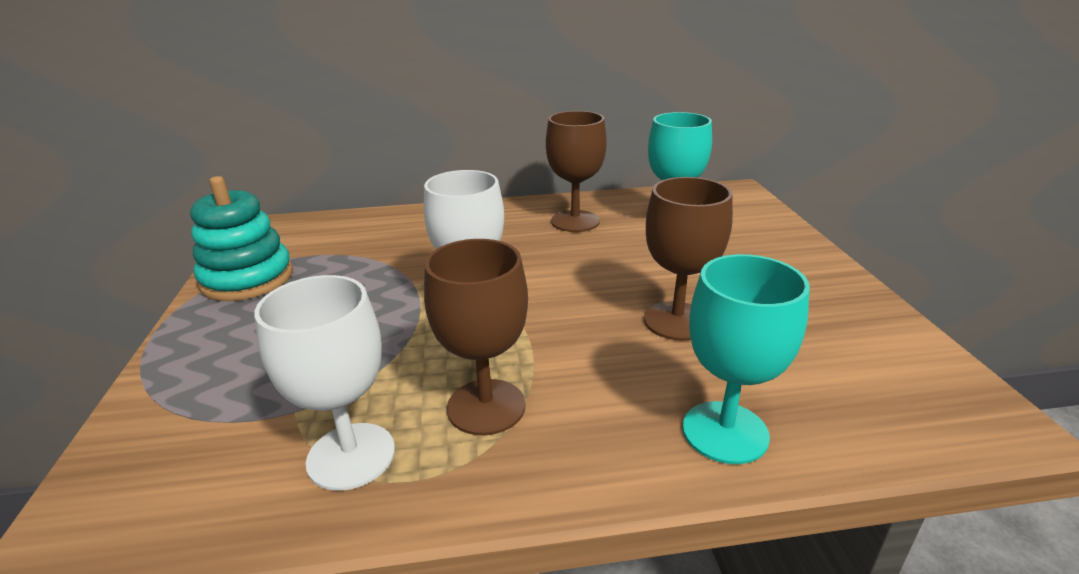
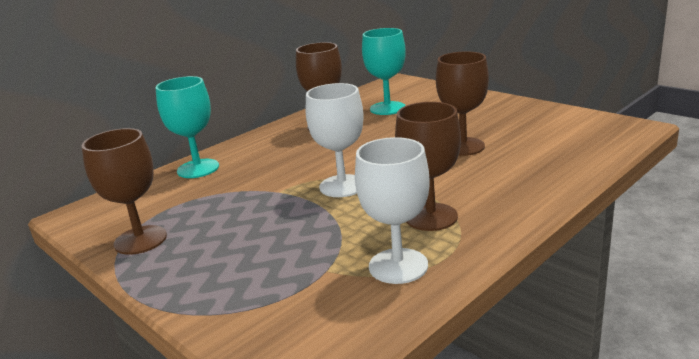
camera: 35 degrees left, 5 degrees down
(247, 279) = (140, 240): turquoise stacking toy -> brown goblet
(725, 432) = (550, 175): turquoise goblet -> turquoise goblet (198, 169)

